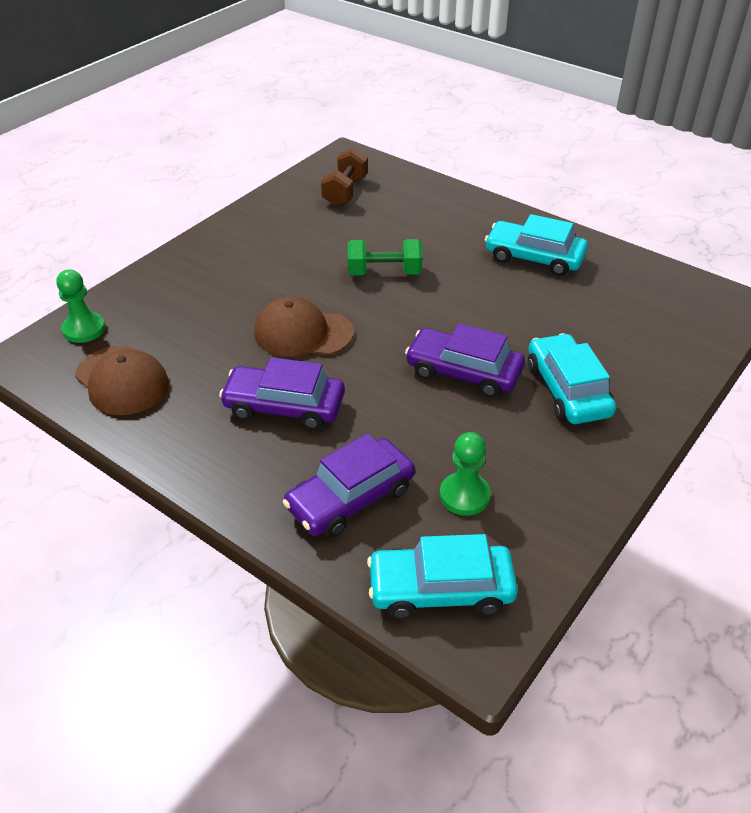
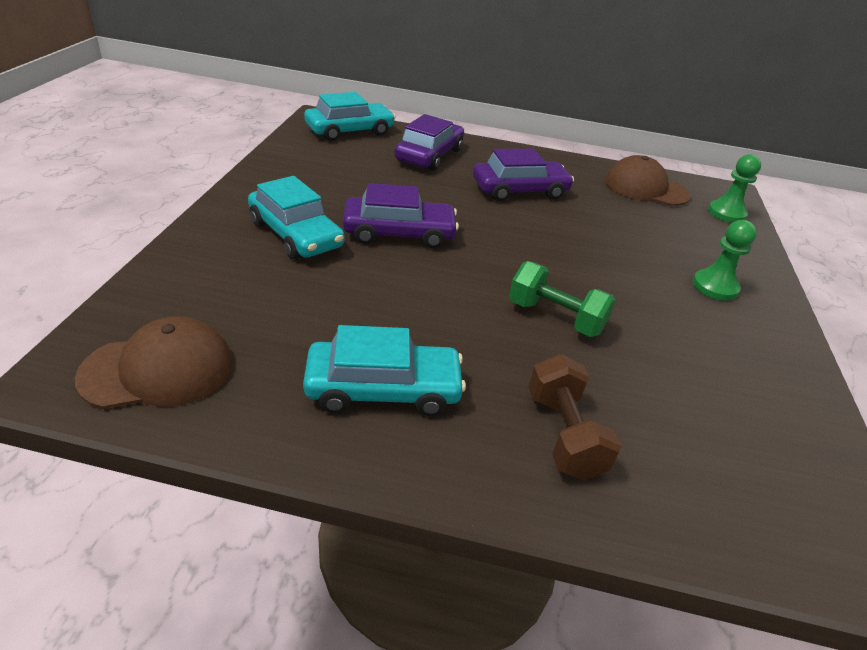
camera: 150 degrees right, 5 degrees down
(303, 333) = (565, 240): brown cap -> brown cap (158, 369)
(345, 191) = (749, 452): brown dumbbell -> brown dumbbell (564, 434)
(384, 272) = (555, 317): green dumbbell -> green dumbbell turned 60 degrees clockwise
(464, 495) = (356, 164): green pawn -> green pawn (715, 287)

